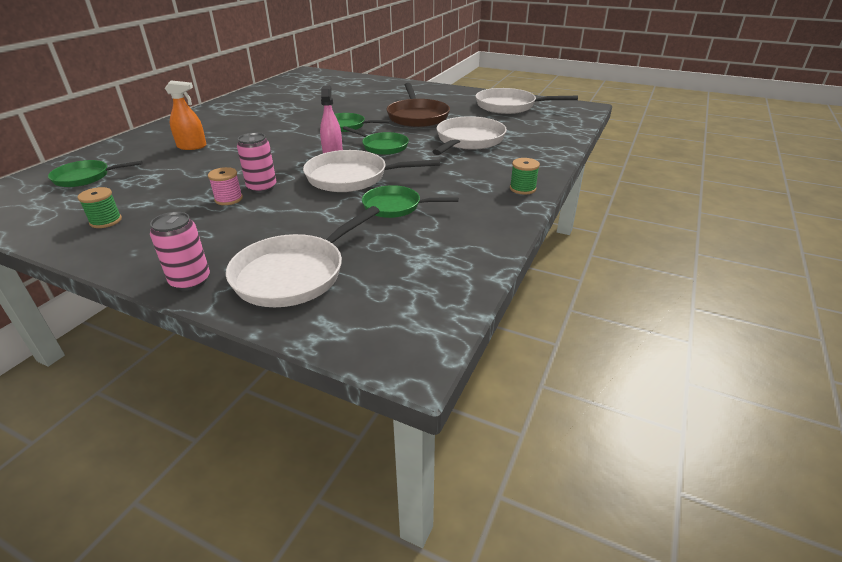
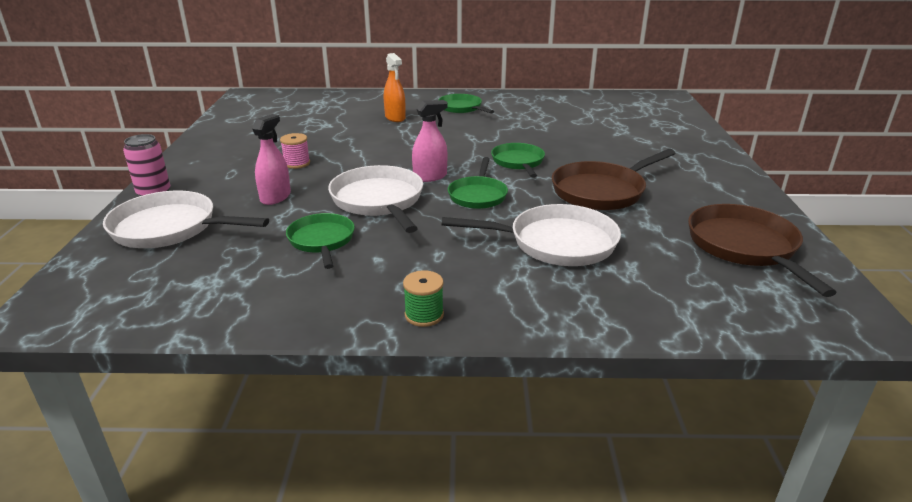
camera: 65 degrees right, 5 degrees down
(86, 177) = (307, 107): green pan -> green pan (462, 108)
(106, 221) = (238, 137): green spool -> none
(262, 187) = (328, 168): pink can -> none
(291, 216) = (275, 197): none -> pink spray bottle
(509, 106) = (745, 247): white pan -> brown pan

